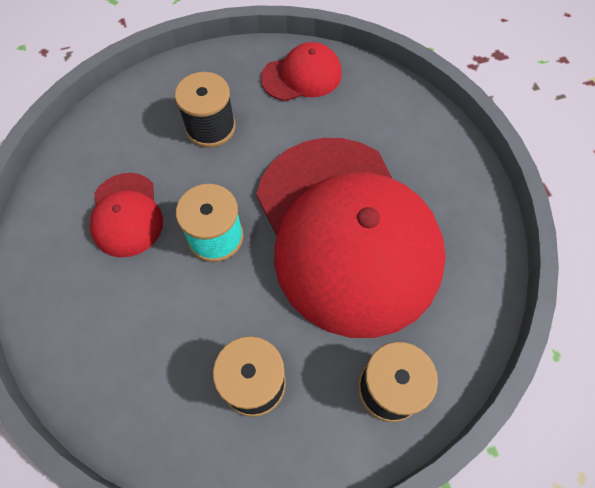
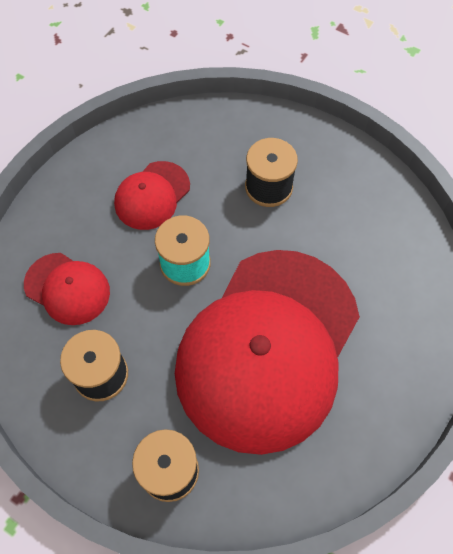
camera: 50 degrees right, 0 degrees up
(302, 76) = (377, 209): red cap -> red cap (67, 288)

